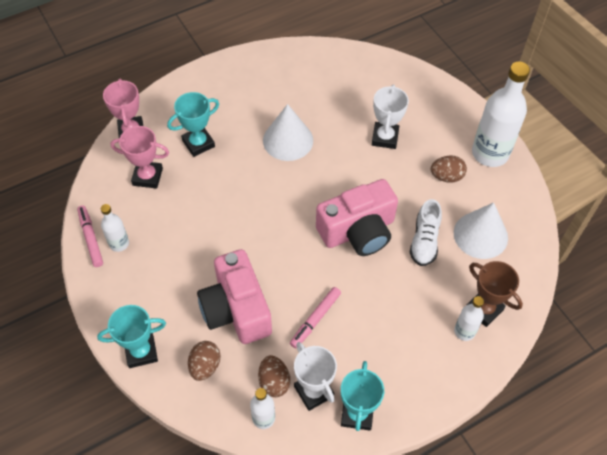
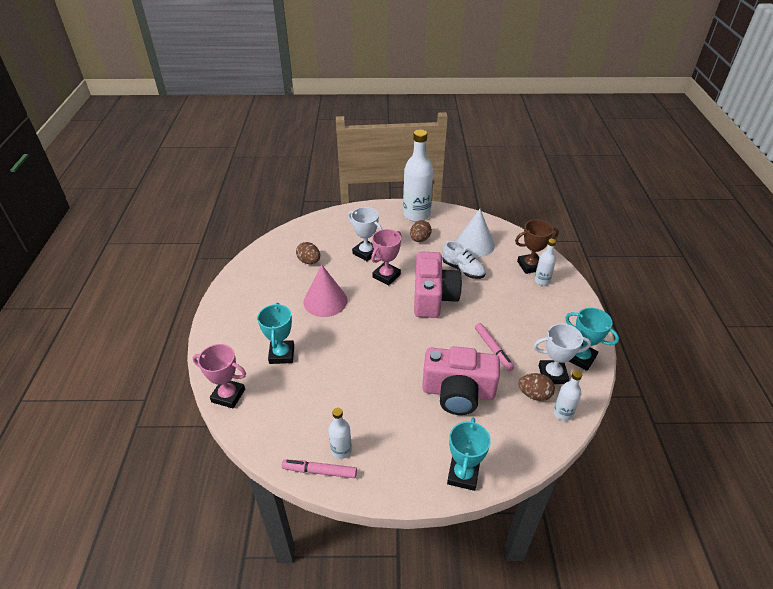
camera: 60 degrees left, 15 degrees down
(147, 177) = (286, 402): pink trophy -> pink trophy (386, 276)
(205, 366) = (499, 433): brown egg -> brown egg (309, 261)
(288, 140) = (325, 301): white cone -> pink cone

